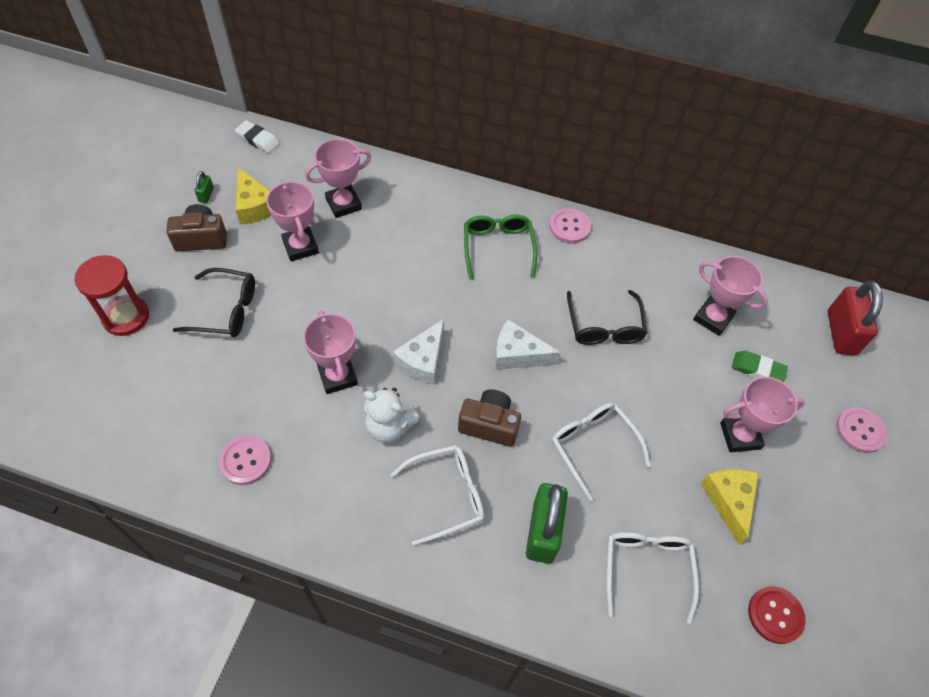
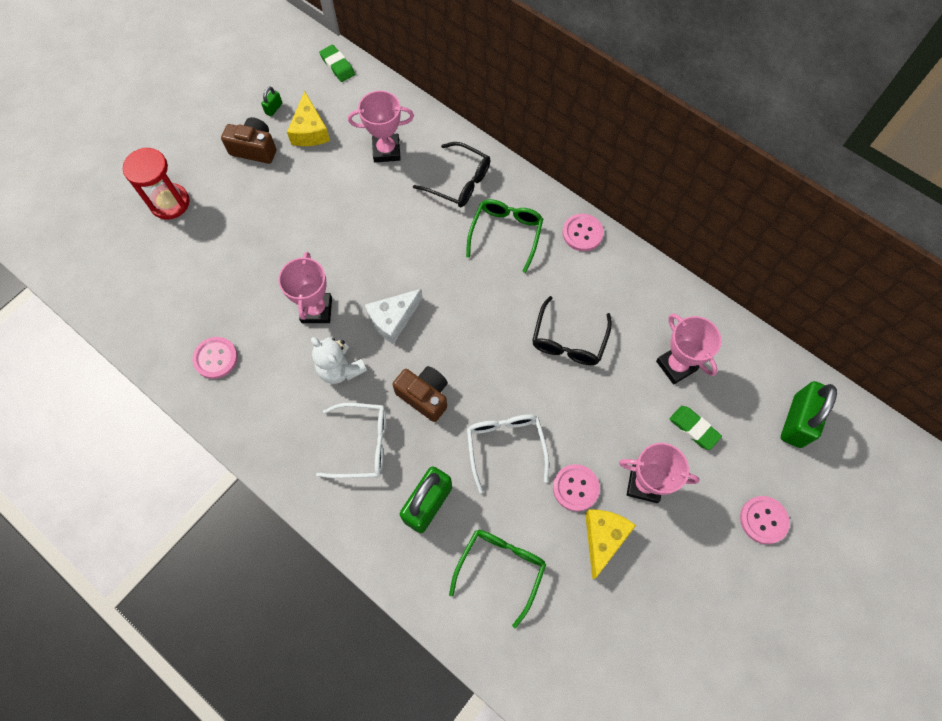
camera: 25 degrees right, 10 degrees up
(226, 310) = (250, 221): black glasses -> black glasses (459, 182)
(258, 139) = (337, 66): white eraser -> green eraser
(300, 247) = (333, 181): pink trophy -> none
(517, 354) = (477, 341): white cheese -> none
(646, 568) = (501, 568): white glasses -> green glasses
(679, 462) = (575, 488): none -> pink button
(775, 615) = (593, 650): red button -> none
(841, 333) = (797, 421): red padlock -> green padlock

